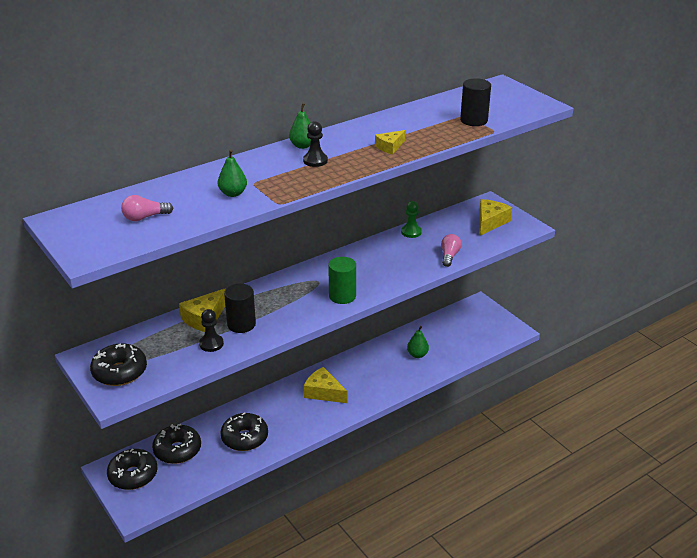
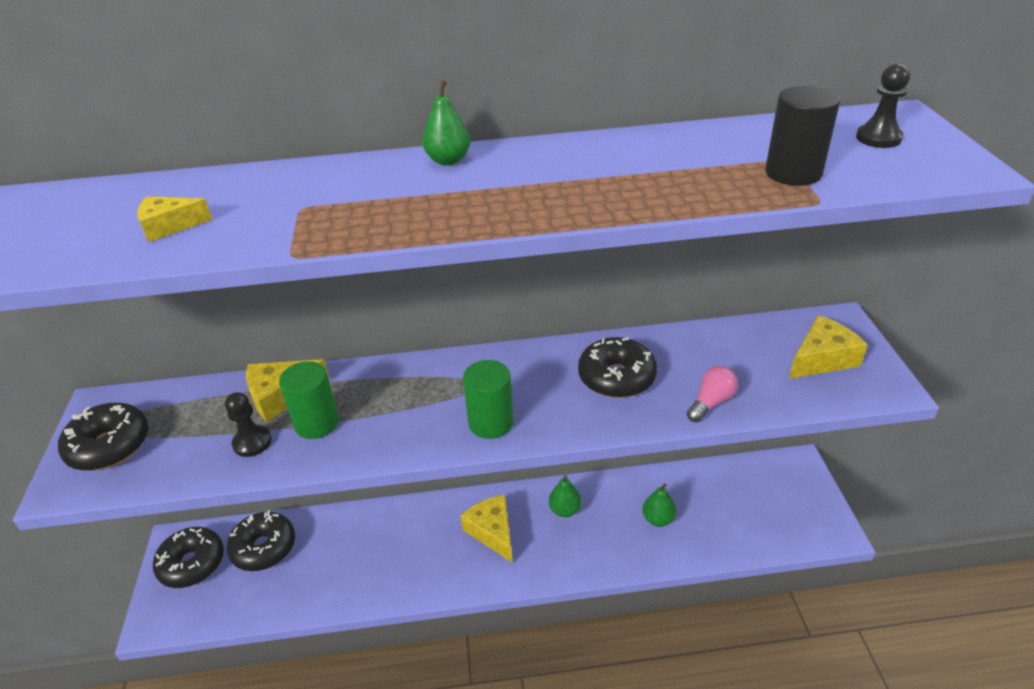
camera: 30 degrees right, 5 degrees up
(145, 217) = (85, 229): pink light bulb -> none
(233, 193) = (250, 219): green pear -> green pear (565, 510)
(241, 324) = (317, 423): black cylinder -> green cylinder
(244, 438) = (350, 563): black donut -> black donut (616, 377)
(315, 161) = (438, 190): black pawn -> black pawn (878, 138)
(390, 147) = (588, 192): yellow cheese -> yellow cheese (169, 226)
(411, 232) = (676, 340): green pawn -> none

